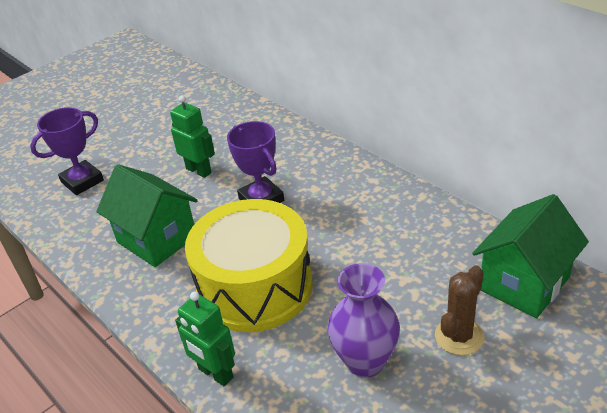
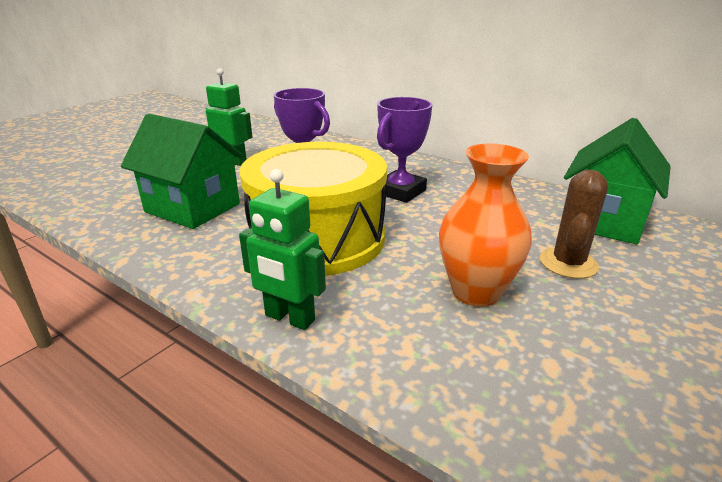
camera: 15 degrees left, 10 degrees down
(82, 181) = (102, 172): purple trophy -> purple trophy (400, 191)
(365, 361) = (476, 292): purple vase -> orange vase

